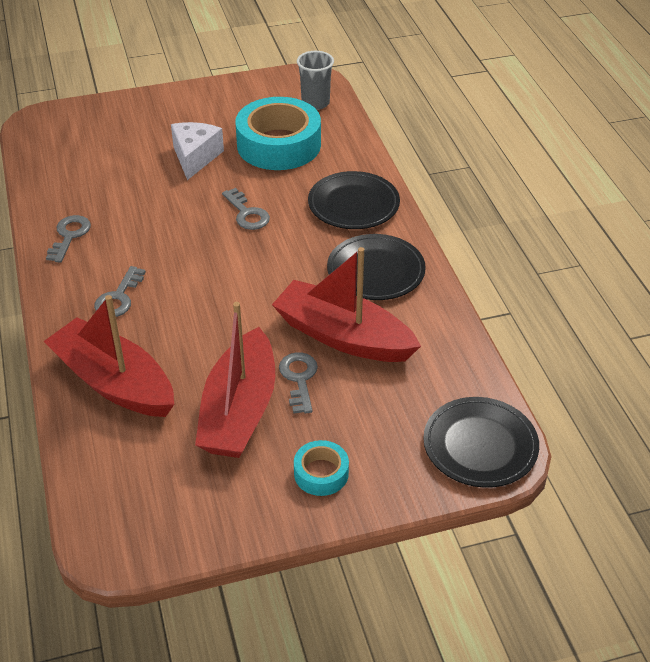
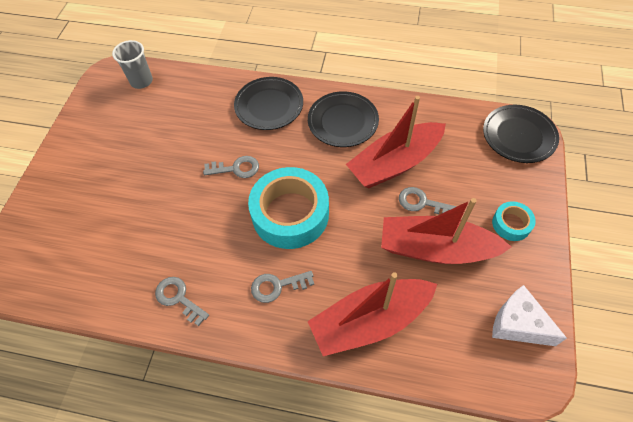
camera: 60 degrees left, 15 degrees up
(119, 297) = (277, 286): grey key -> grey key turned 120 degrees clockwise
(195, 157) = (146, 176): white cheese -> white cheese (518, 324)
(239, 410) = (436, 249): red boat -> red boat turned 150 degrees clockwise
(279, 145) = (172, 120): turquoise tape -> turquoise tape (290, 214)

